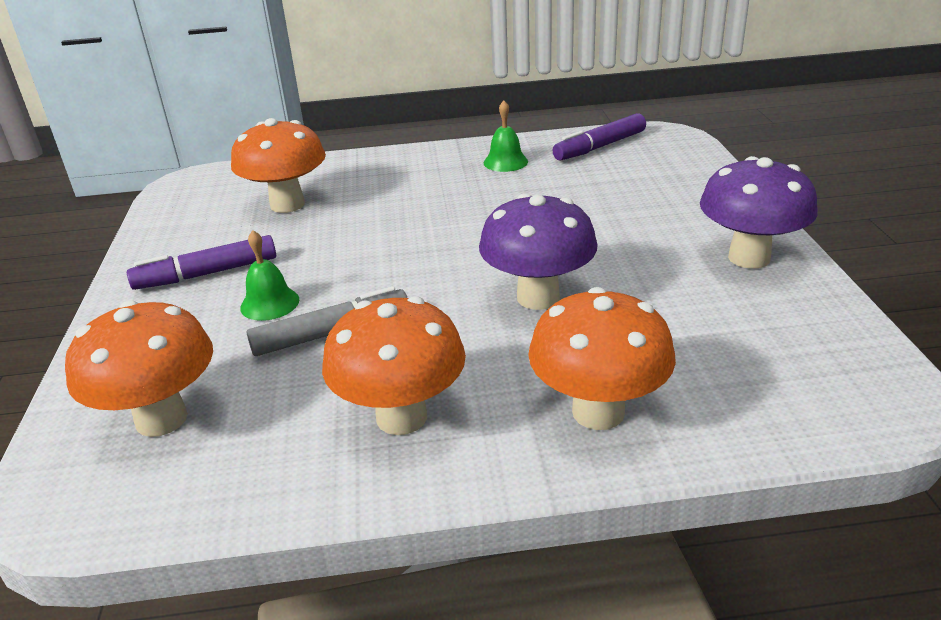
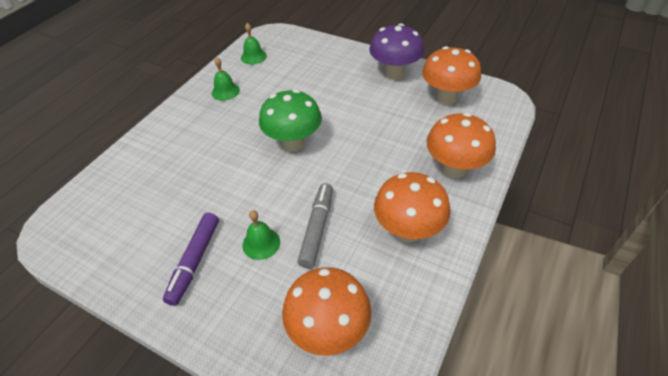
camera: 55 degrees left, 15 degrees up
(287, 204) = (155, 193): orange mushroom -> orange mushroom (446, 98)
(471, 246) = (293, 143): none -> green mushroom
(538, 297) = (360, 144): purple mushroom -> none
(599, 147) = (253, 56): purple marker -> green bell

